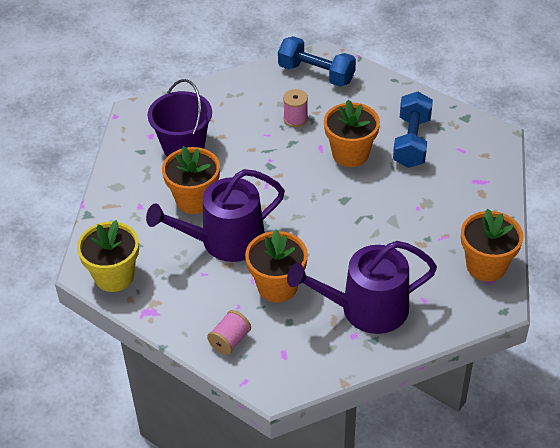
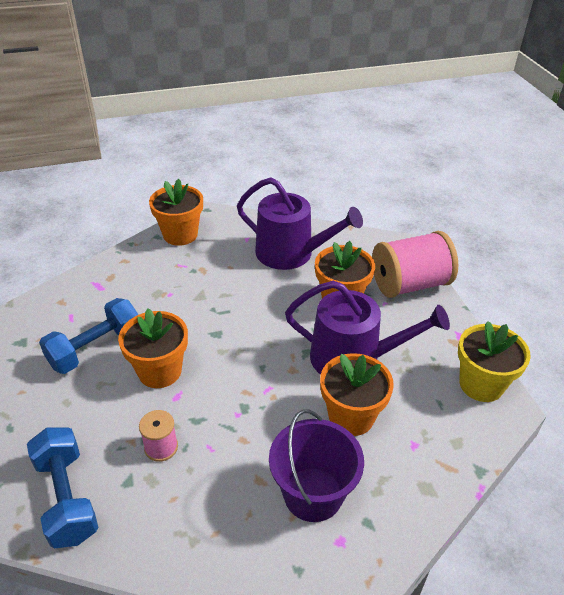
camera: 145 degrees left, 5 degrees down
(230, 340) = (409, 284): pink spool -> pink spool, size x2.10

